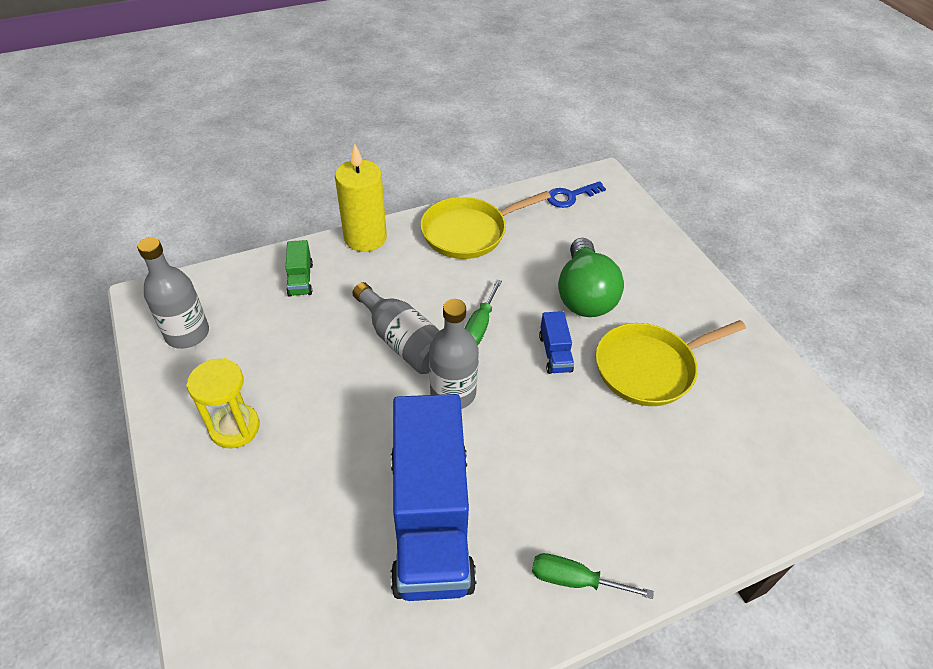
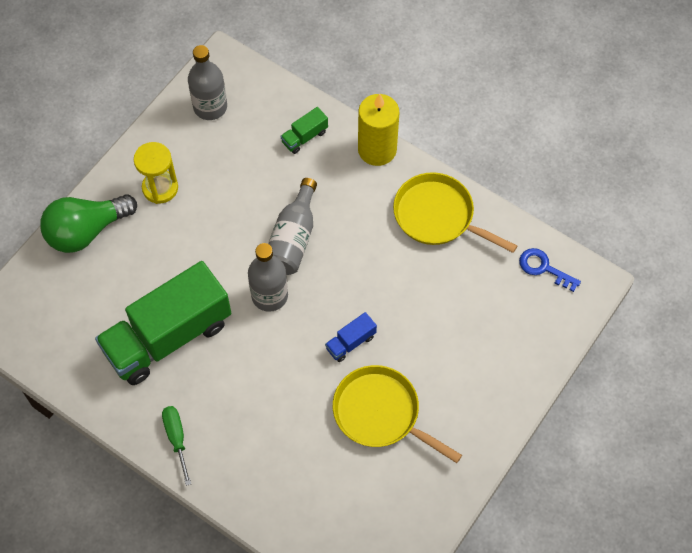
camera: 60 degrees right, 15 degrees up
(431, 519) = (168, 337): blue truck -> green truck
(480, 325) = (343, 279): green screwdriver -> none
(584, 295) = (426, 335): green light bulb -> green light bulb (86, 231)

